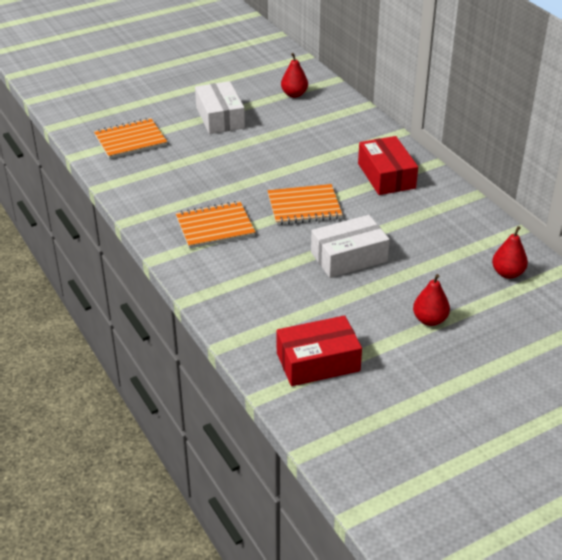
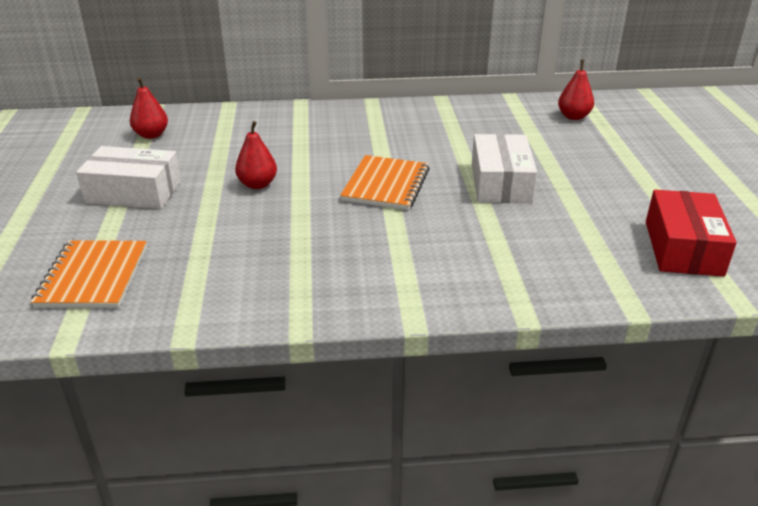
camera: 65 degrees left, 5 degrees down
(215, 227) = (377, 254): orange notebook -> none
(386, 176) = (370, 128): red box -> none
(429, 320) = (630, 169): red pear -> red pear (257, 184)

